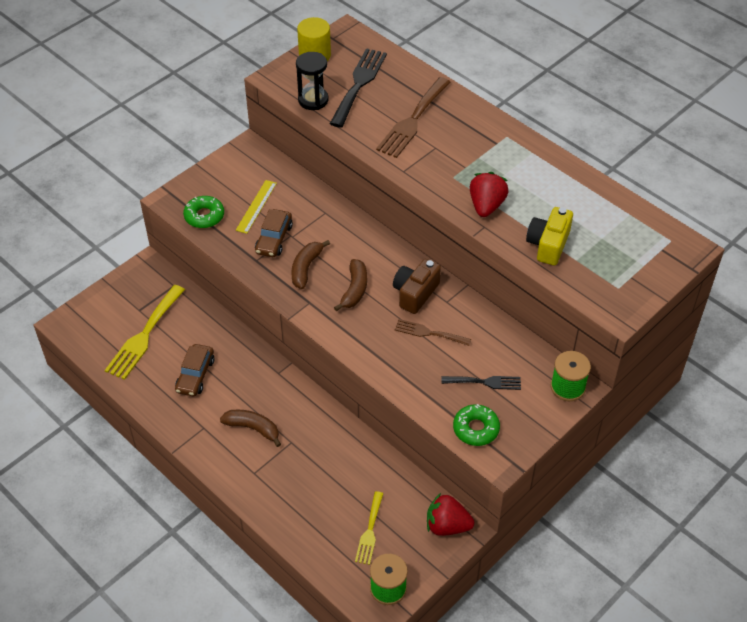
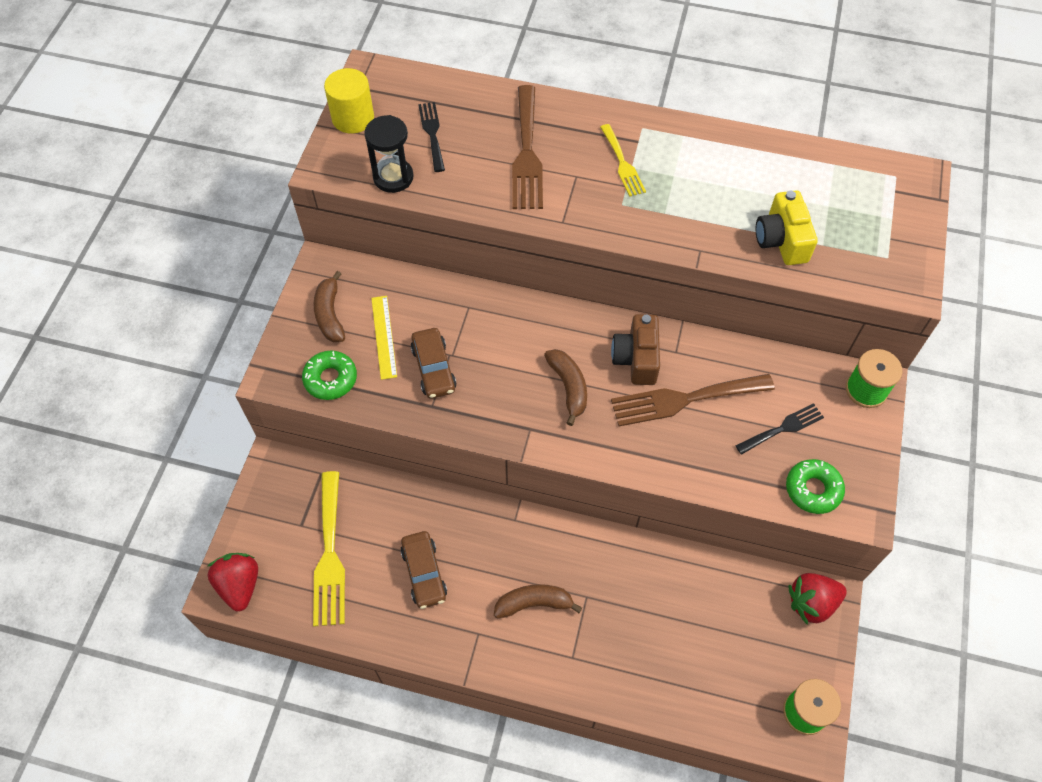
camera: 30 degrees left, 10 degrees up
(306, 268) = (496, 387): brown banana -> brown banana (330, 314)
(359, 84) = (432, 133): black fork -> black fork, size x0.59
(369, 531) = (741, 656): yellow fork -> yellow fork (622, 164)
(428, 333) = (684, 399): brown fork -> brown fork, size x1.71
(486, 205) = (683, 223): red strawberry -> red strawberry (240, 585)

